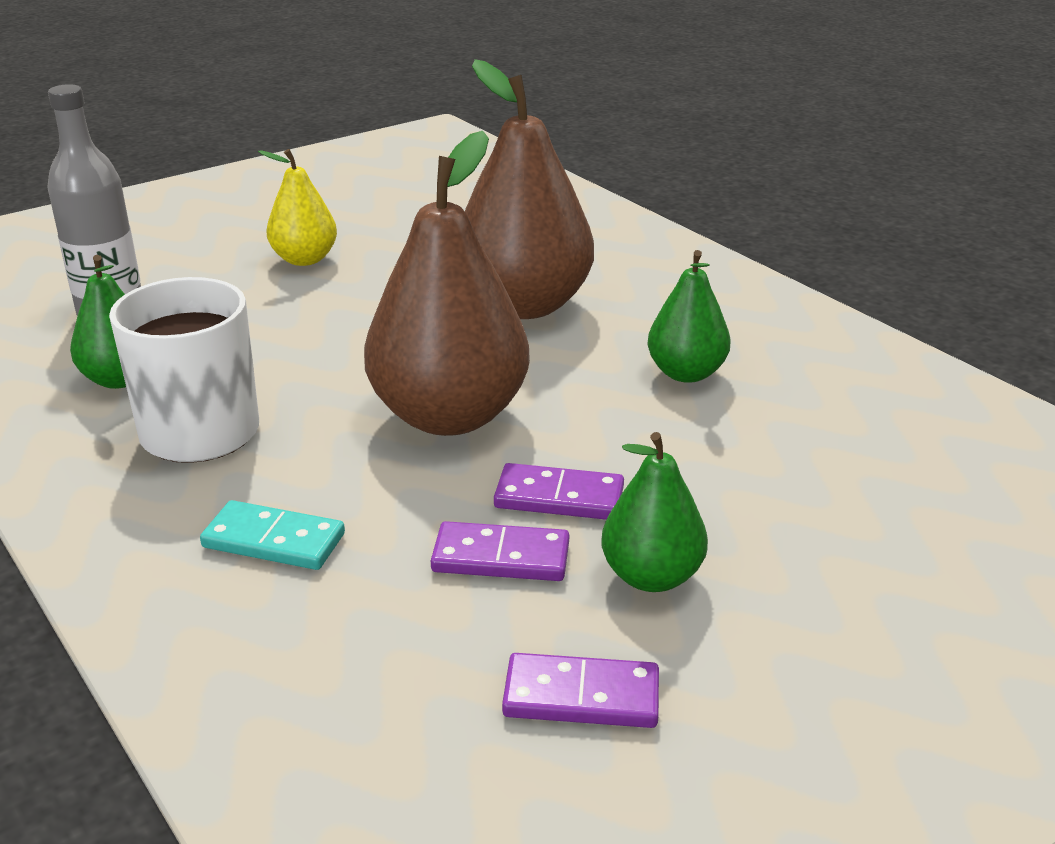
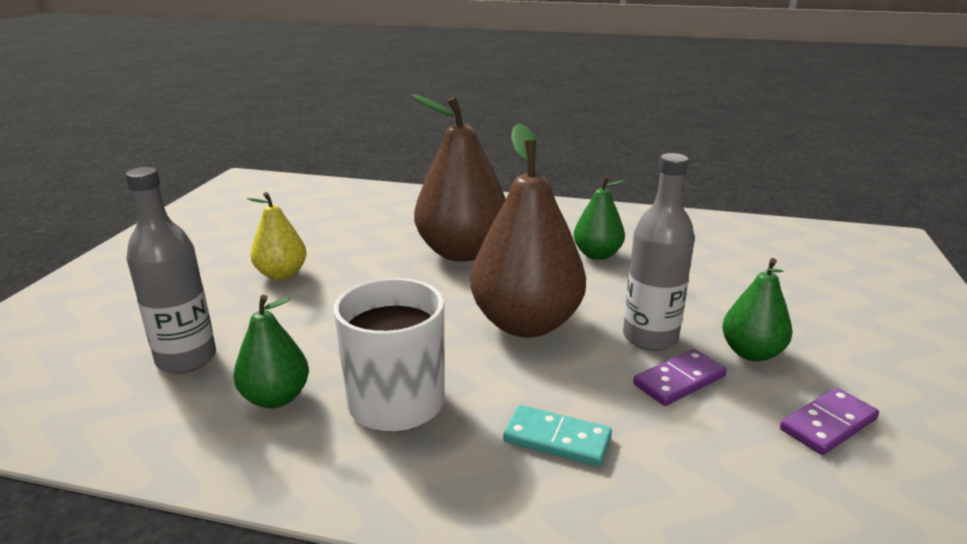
camera: 40 degrees left, 5 degrees down
(273, 541) = (557, 439): turquoise domino -> turquoise domino turned 45 degrees clockwise
(559, 497) = (650, 337): purple domino -> grey bottle

